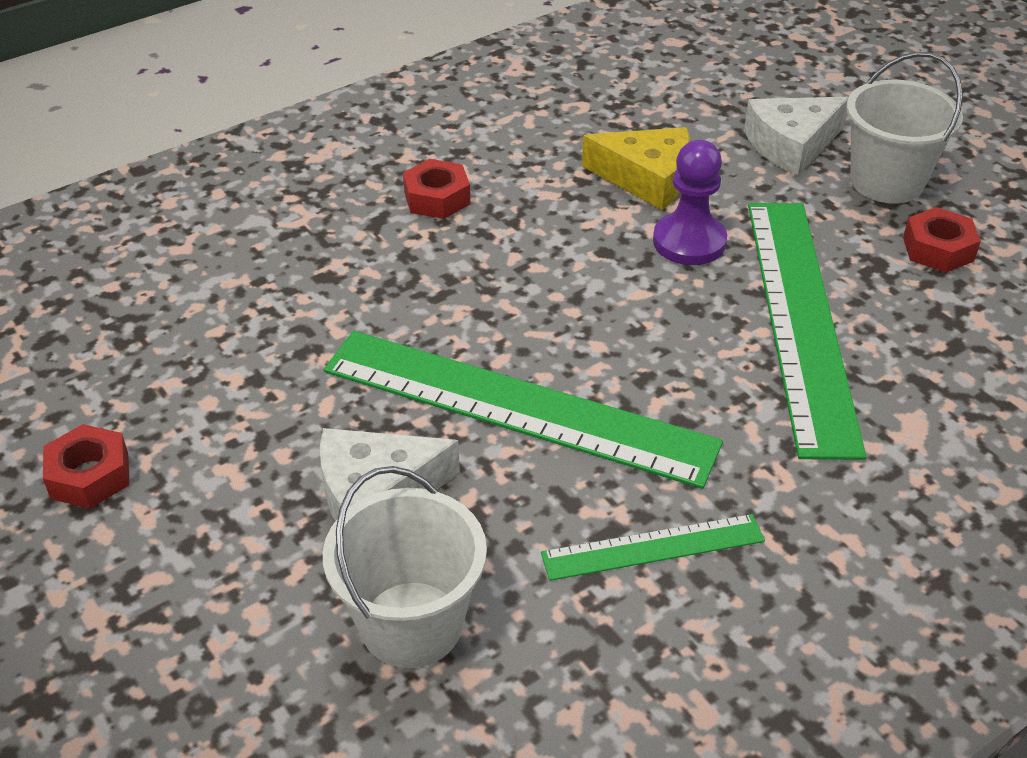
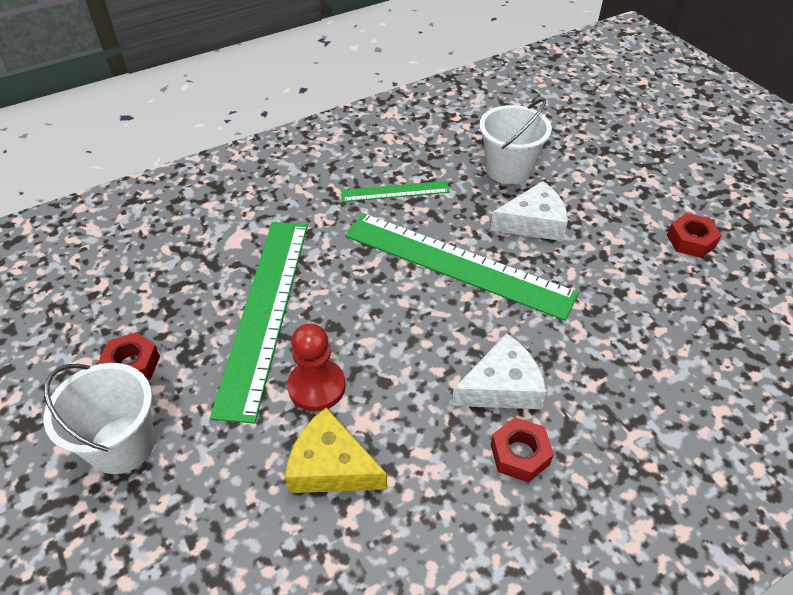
camera: 175 degrees left, 5 degrees up
(689, 242) = (316, 386): purple pawn -> red pawn
(791, 145) = (179, 505): white cheese -> white cheese (502, 386)

